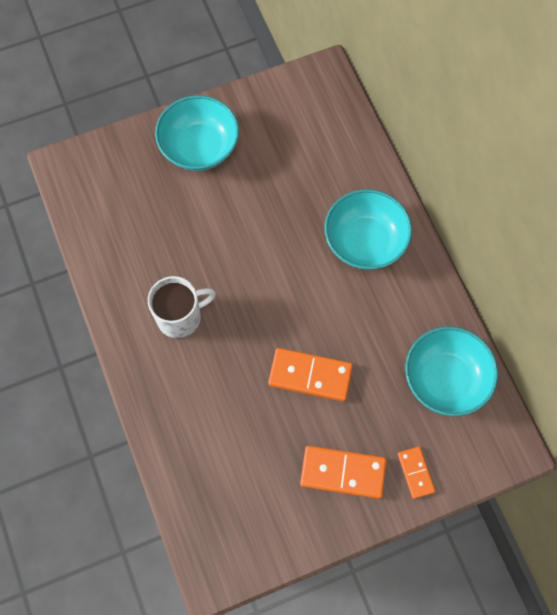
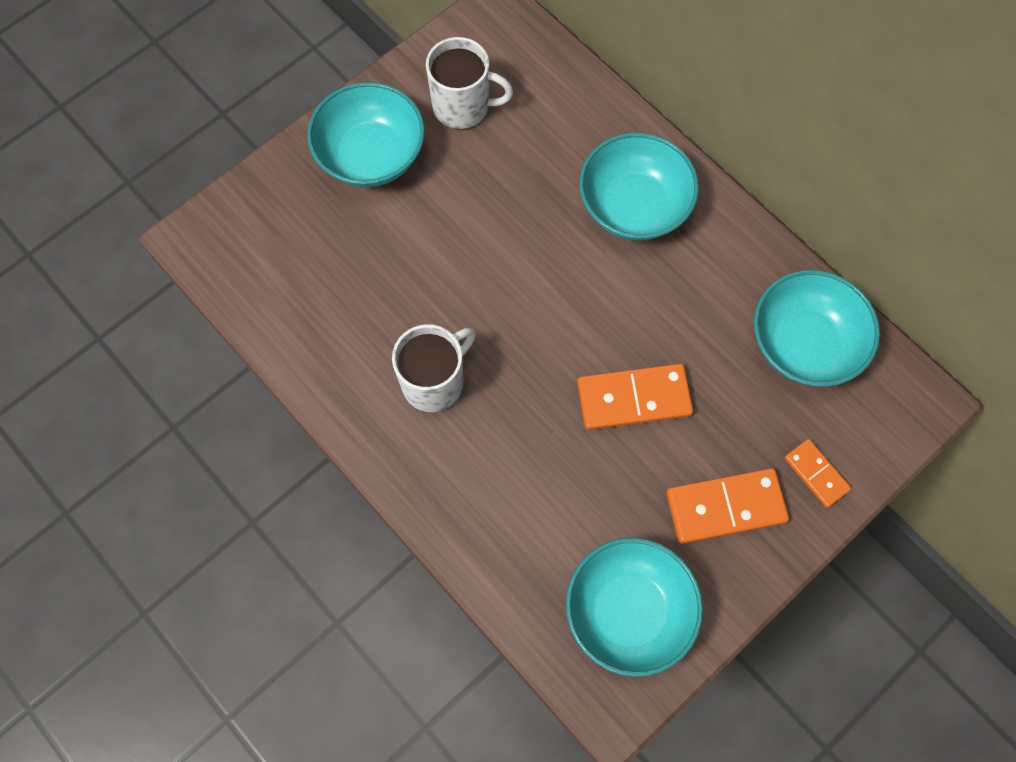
camera: 20 degrees left, 0 degrees up
(247, 519) = (628, 612): none -> turquoise bowl
(275, 133) = (463, 106): none -> white mug

